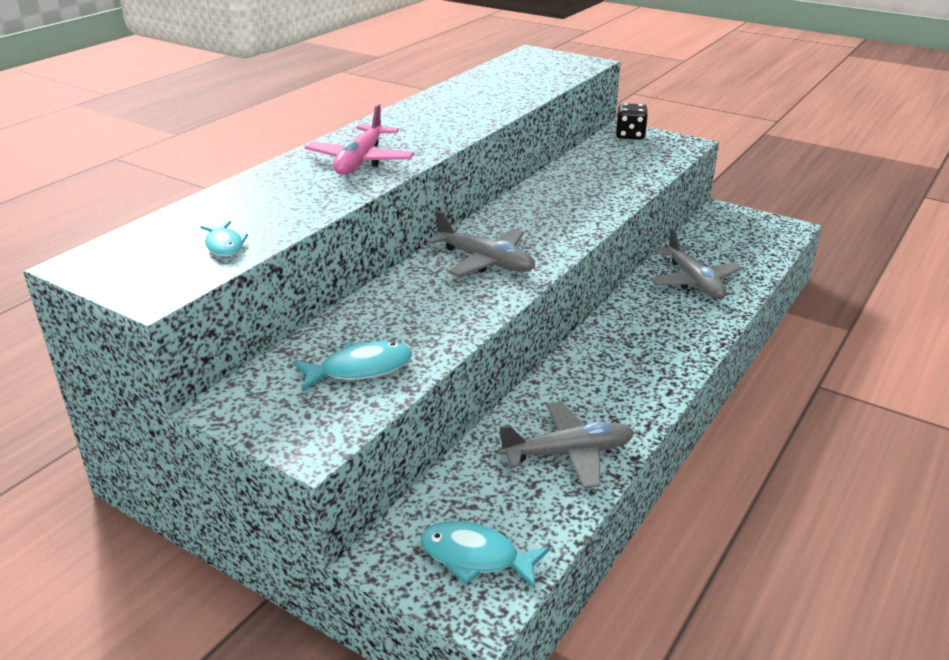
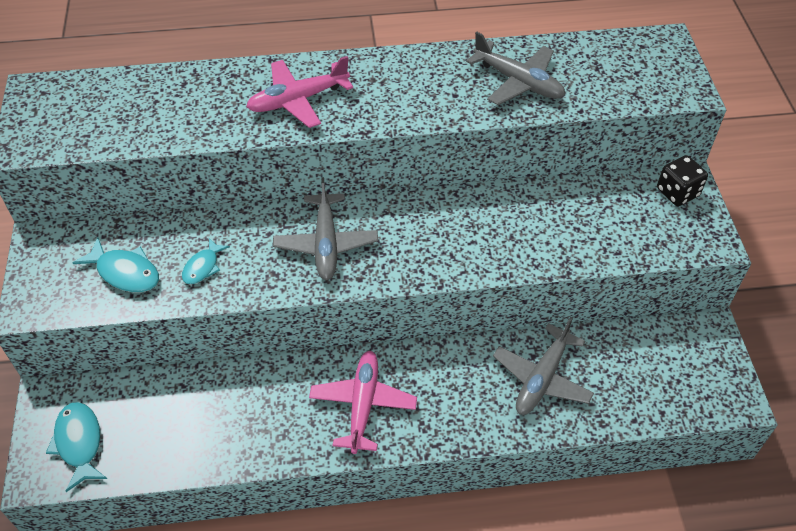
camera: 50 degrees right, 20 degrees up
(224, 245) = (106, 129): turquoise fish -> turquoise fish (203, 267)
(568, 453) = (220, 430): grey plane -> grey plane (518, 82)
(629, 365) = (363, 404): none -> pink plane

